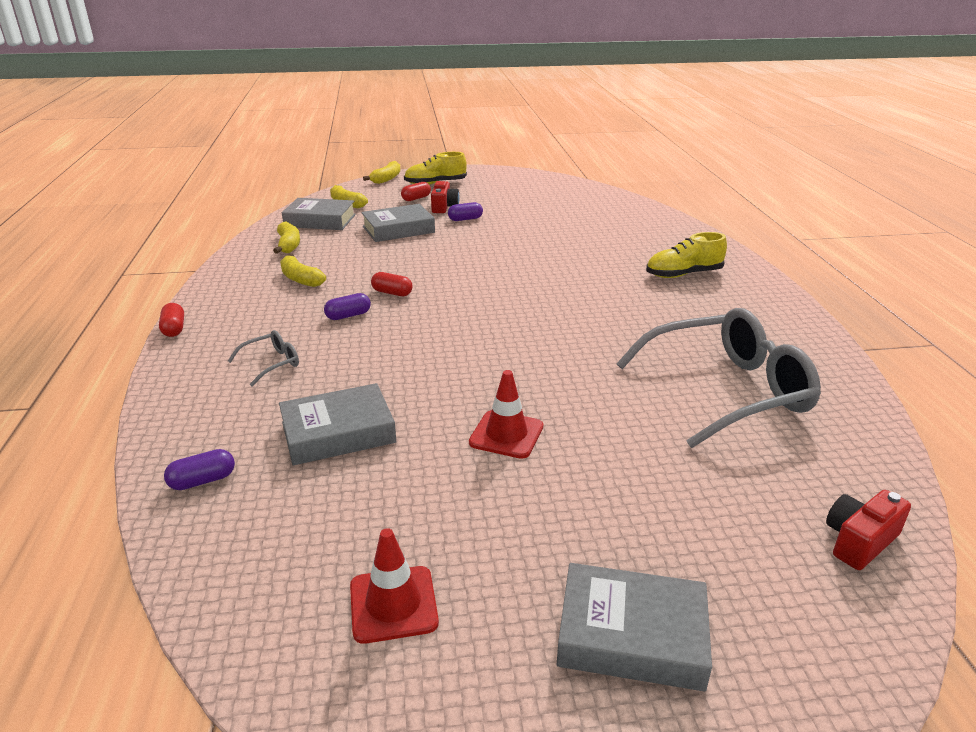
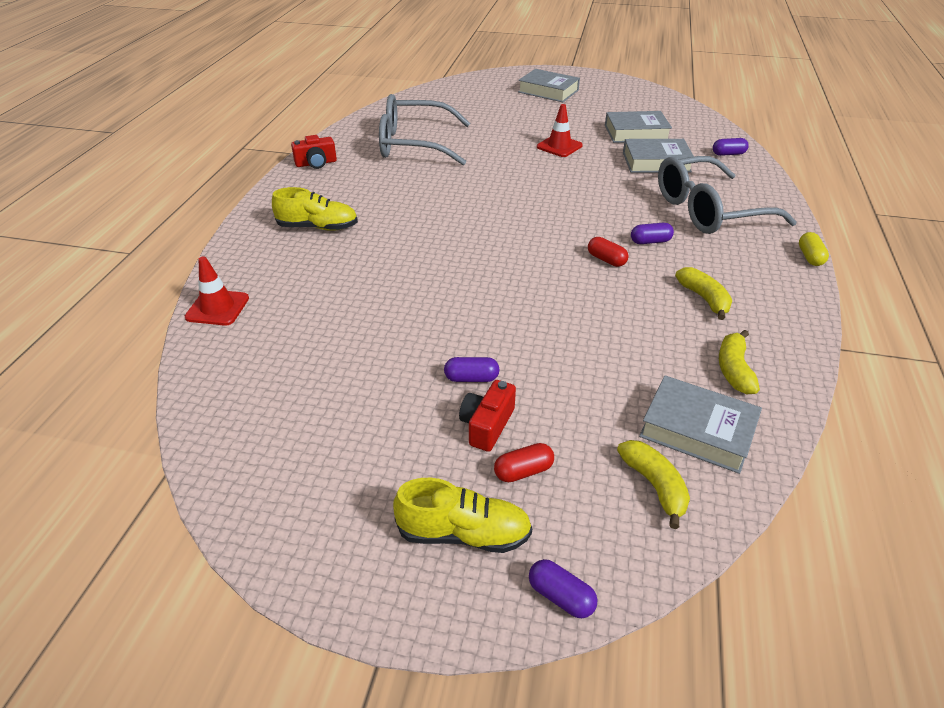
camera: 160 degrees left, 10 degrees up
(174, 329) = (810, 257): red capsule -> yellow capsule
(271, 364) = (709, 210): grey glasses -> grey glasses, size x2.40
(386, 179) = (560, 596): yellow banana -> purple capsule
(393, 604) = (632, 108): red traffic cone -> red traffic cone (217, 308)
(398, 229) = (577, 374): grey book -> grey book (636, 133)
(859, 541) = (437, 94): red camera -> red camera (316, 163)

